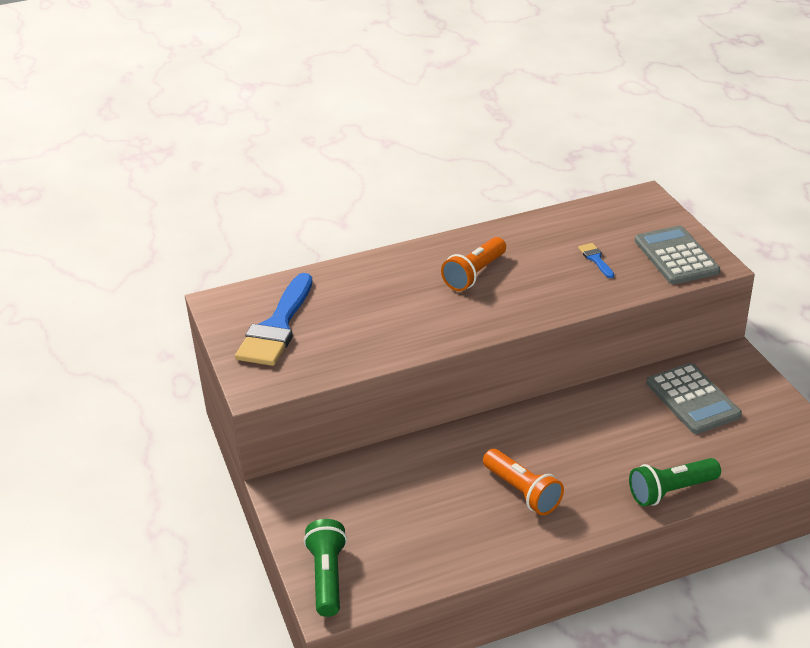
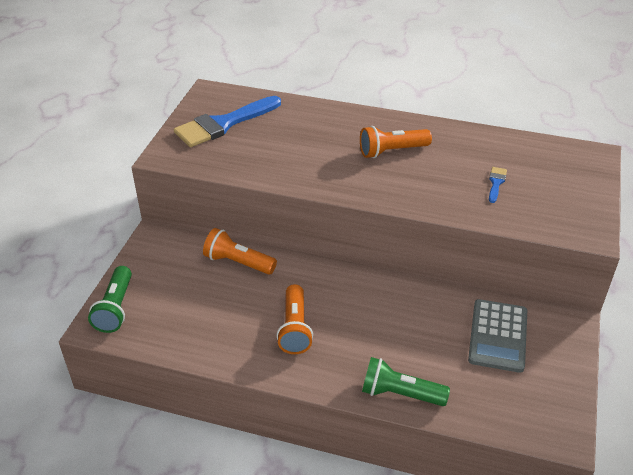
camera: 35 degrees right, 5 degrees up
(327, 577) = (115, 308): green flashlight -> green flashlight turned 150 degrees clockwise
(398, 465) = (238, 262): none -> orange flashlight
(676, 256) = (565, 211): grey calculator -> none

